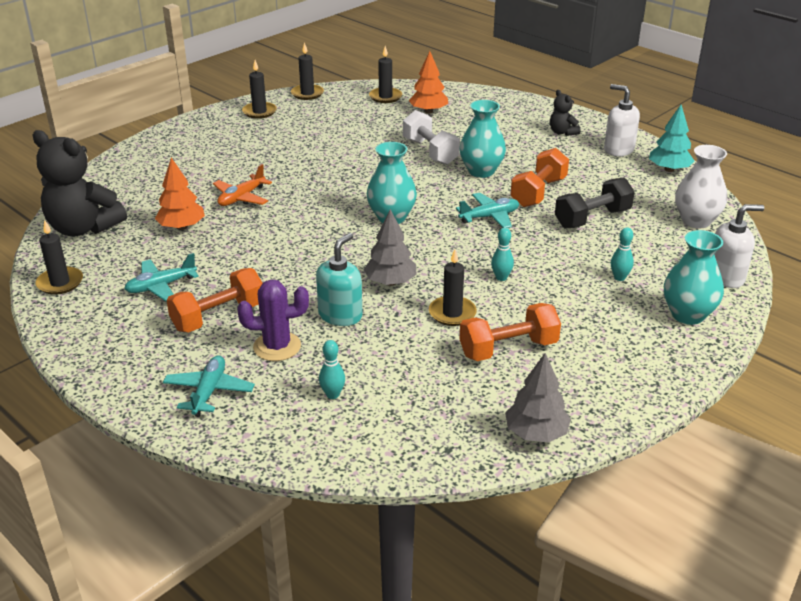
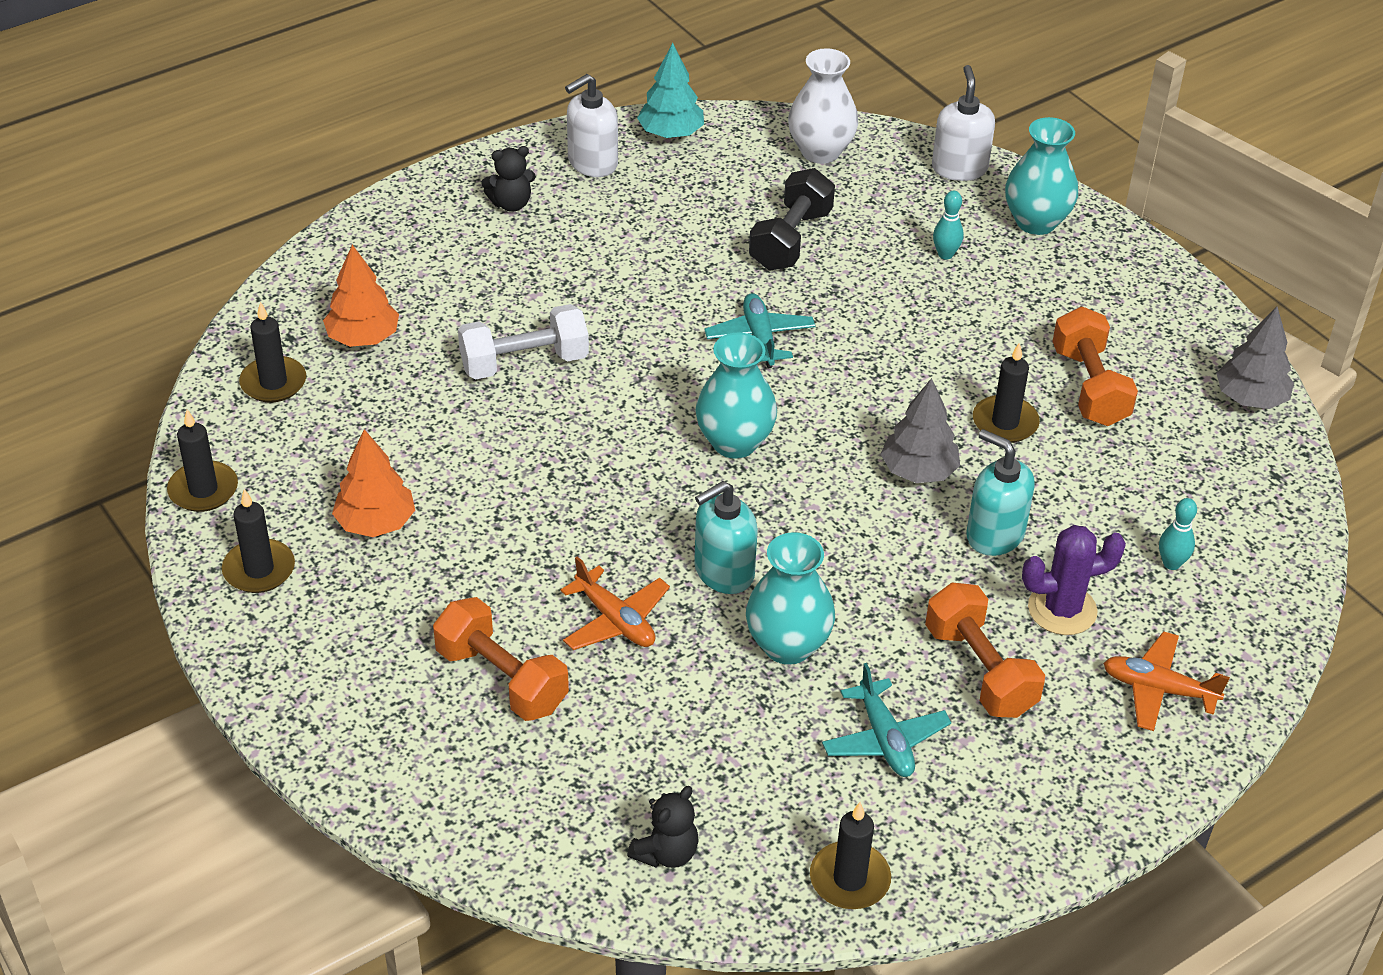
camera: 80 degrees left, 10 degrees up
(83, 228) = (666, 853): black teddy bear -> black teddy bear, size x0.48
(181, 227) = (698, 707): orange tree -> orange tree (375, 523)
(209, 392) = (1158, 689): turquoise plane -> orange plane
(277, 346) = (1062, 609): purple cactus -> purple cactus turned 75 degrees clockwise
(284, 224) = (723, 572): none -> turquoise soap dispenser
(481, 171) = (614, 318): turquoise vase -> turquoise vase (787, 645)
(501, 278) = (926, 360): turquoise bowling pin -> none
(538, 192) = (700, 273): orange dumbbell -> orange dumbbell (501, 679)
(592, 218) = (790, 240): black dumbbell -> black dumbbell turned 45 degrees clockwise

